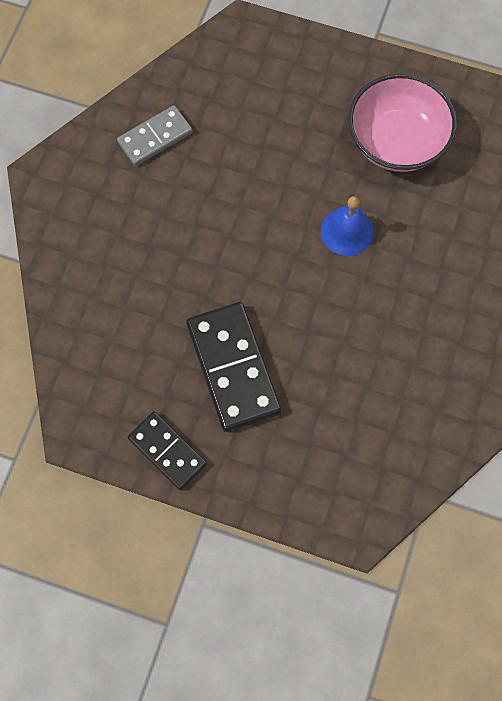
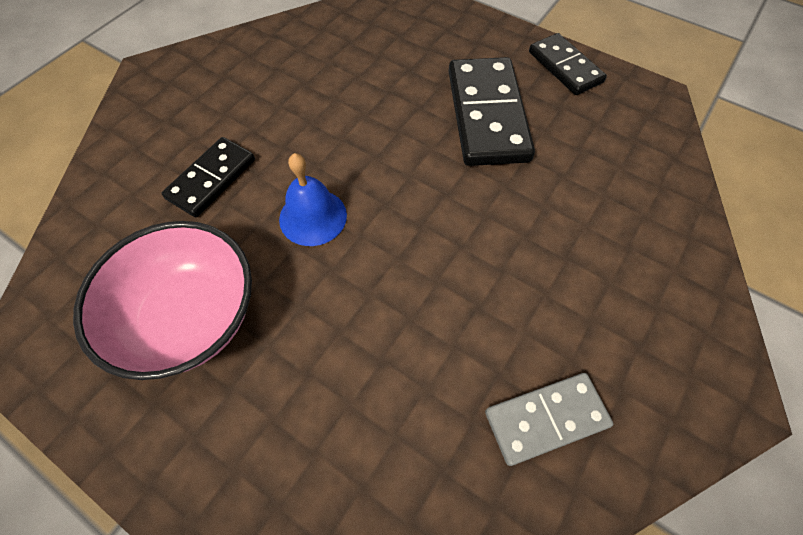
camera: 165 degrees left, 10 degrees down
(440, 244) = (211, 179): none -> black domino

